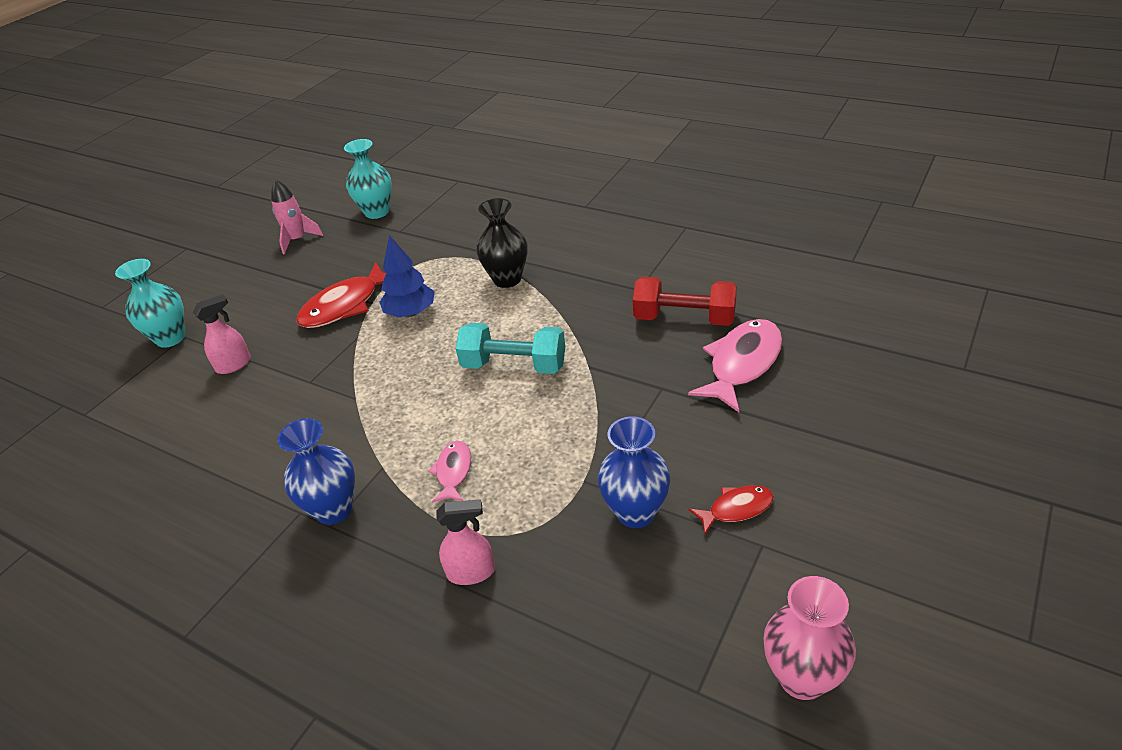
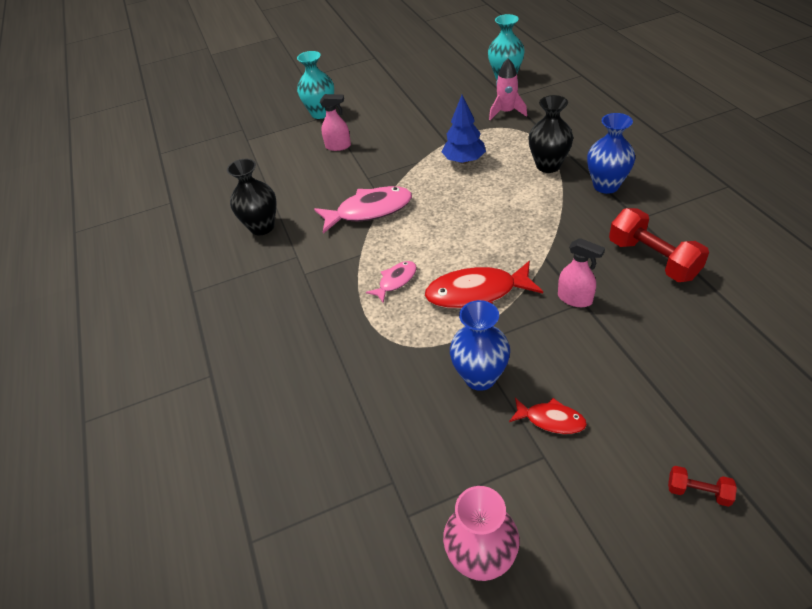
camera: 40 degrees right, 5 degrees up
(215, 505) = (262, 227): none -> black vase
(297, 240) = (440, 78): pink rocket -> pink rocket (506, 112)
(334, 509) = (314, 265): blue vase -> blue vase (606, 186)
(345, 306) = (429, 137): red fish -> red fish (476, 293)
(471, 572) = (350, 350): pink spray bottle -> pink spray bottle (575, 299)
(514, 365) = (496, 231): turquoise dumbbell -> none
(742, 364) = (664, 318): pink fish -> pink fish (369, 211)
(901, 489) = (698, 492): none -> red dumbbell

